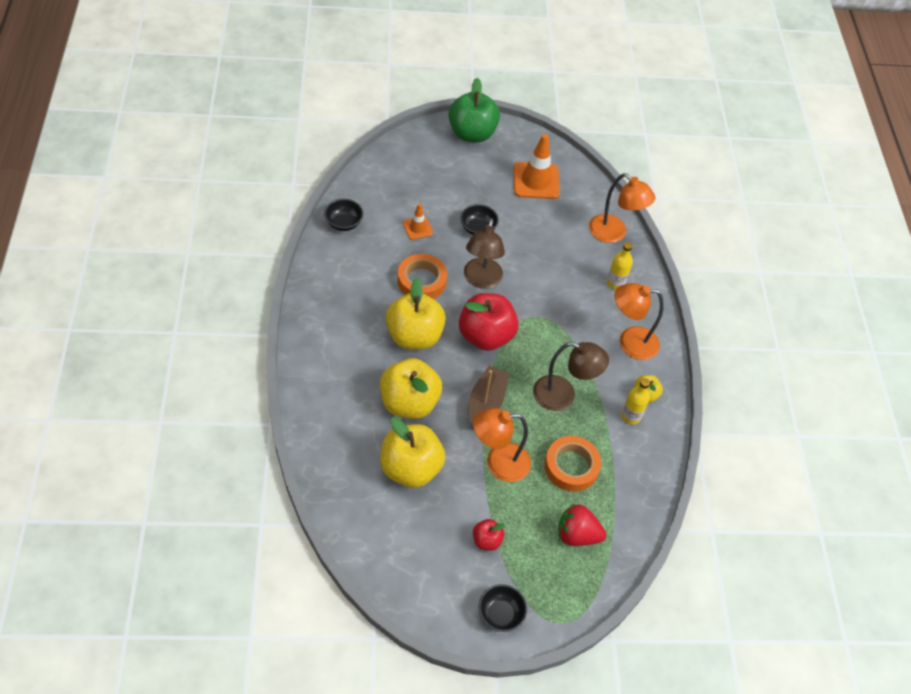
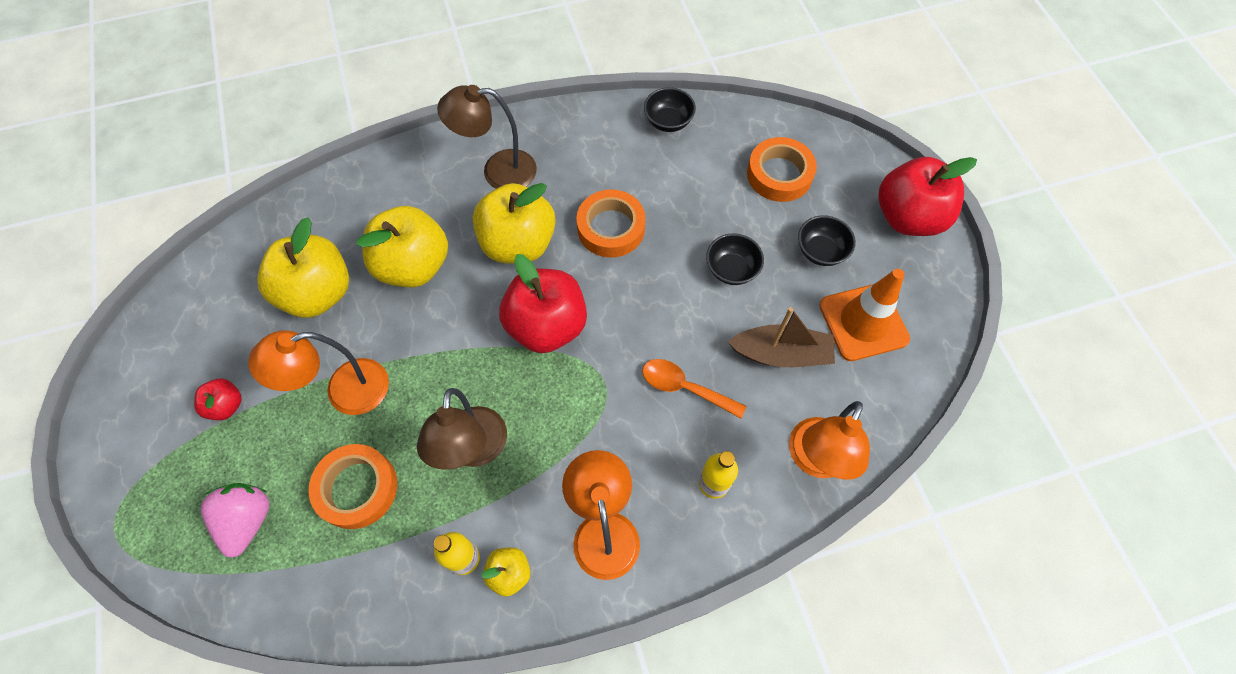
camera: 80 degrees right, 10 degrees up
(414, 181) = (779, 174): none -> orange tape
(417, 228) = (698, 200): orange traffic cone -> none
(472, 133) = (908, 217): green apple -> red apple
(481, 280) = (641, 296): brown lamp -> brown lamp (498, 171)
(486, 403) = (436, 353): brown boat -> brown boat (781, 354)
(498, 463) = (345, 392): orange lamp -> orange lamp turned 90 degrees counterclockwise
(500, 614) = (122, 448): black bowl -> black bowl (820, 251)
(552, 277) = (684, 388): none -> orange spoon
(577, 535) = (248, 520): red strawberry -> pink strawberry

